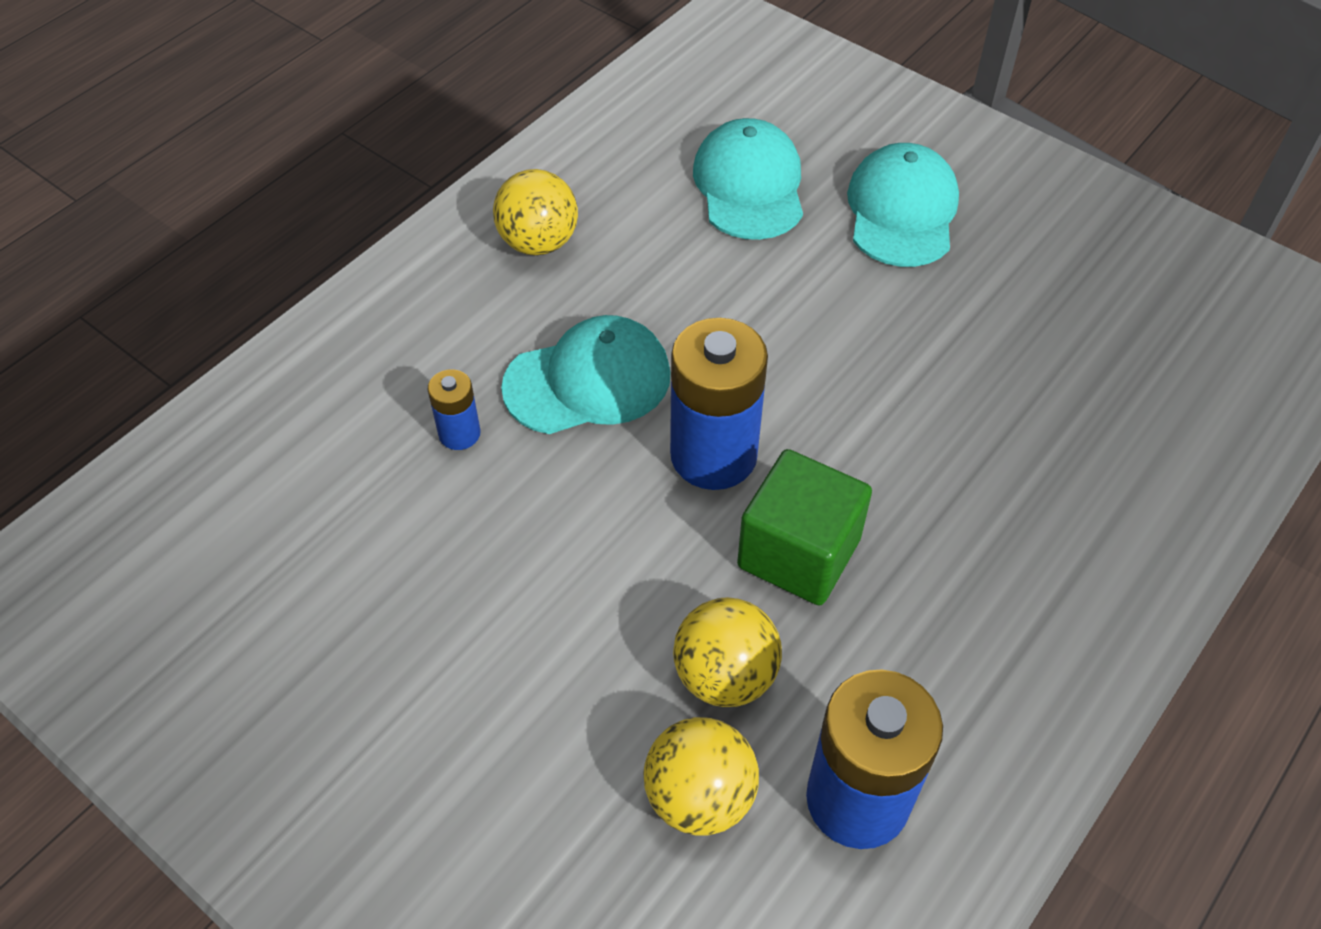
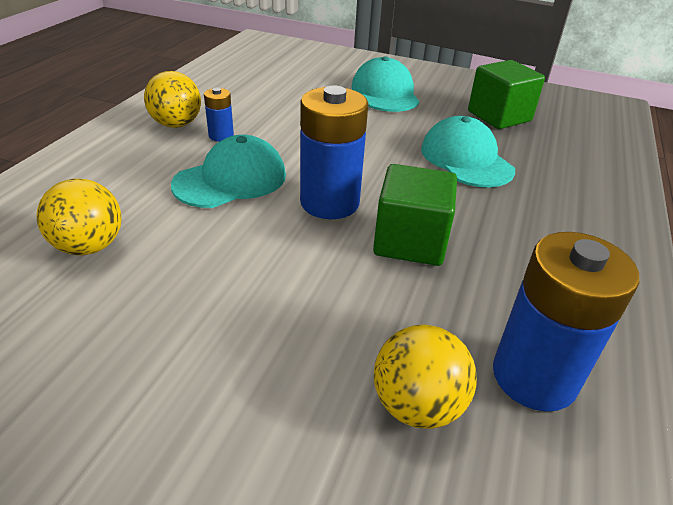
camera: 20 degrees left, 15 degrees down
(459, 433) = (145, 217): blue battery -> blue battery (221, 136)
(725, 676) = (396, 319): yellow ball -> yellow ball (89, 246)
(749, 185) = (296, 91): turquoise cap -> turquoise cap (466, 159)
(1080, 306) = (499, 116): none -> green cube

